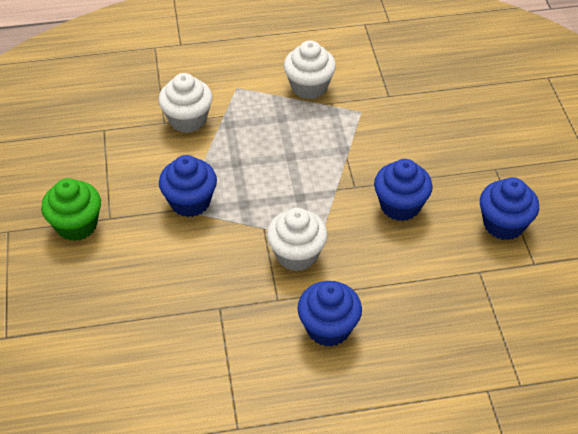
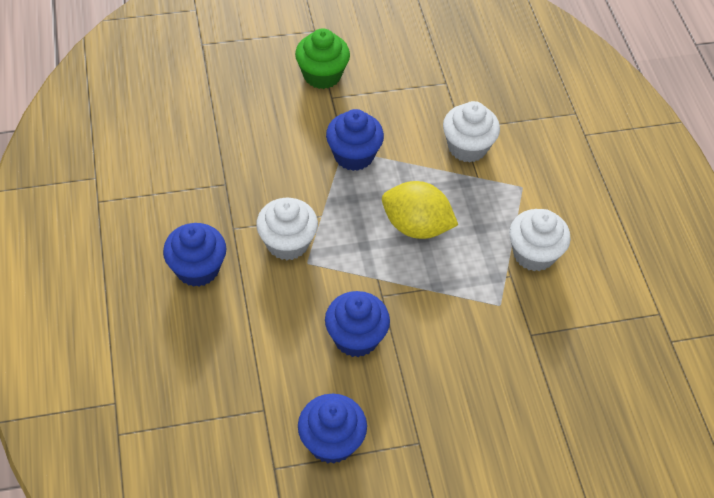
camera: 85 degrees right, 5 degrees up
(278, 159) = (416, 226): none -> yellow lemon

